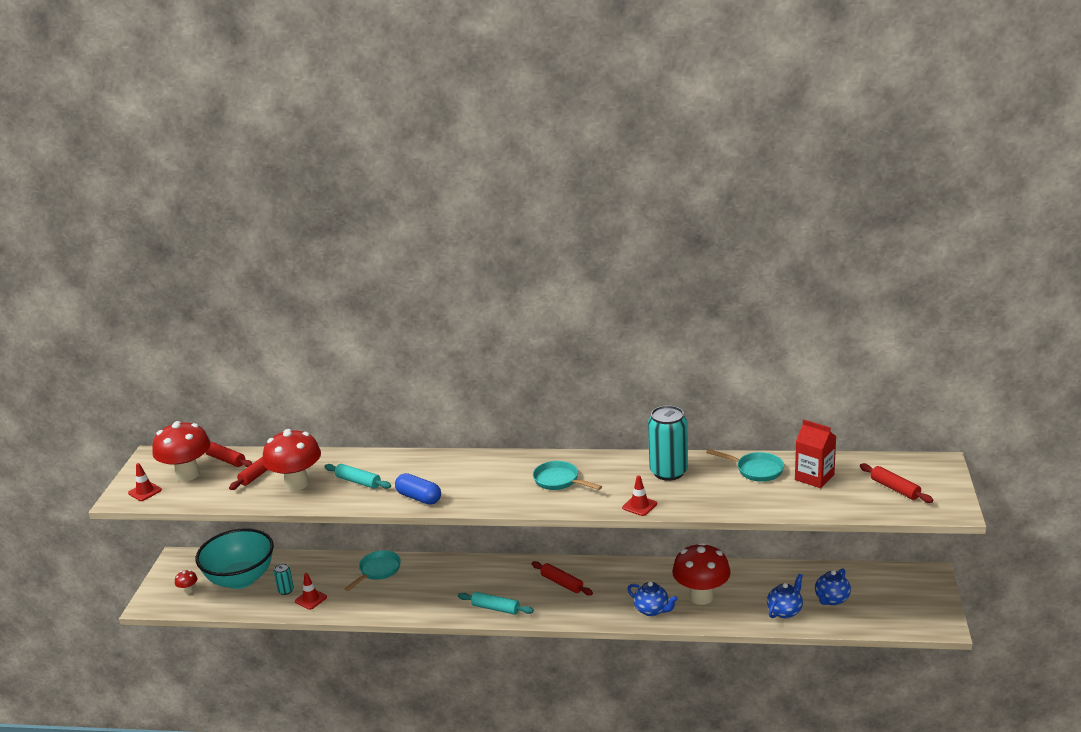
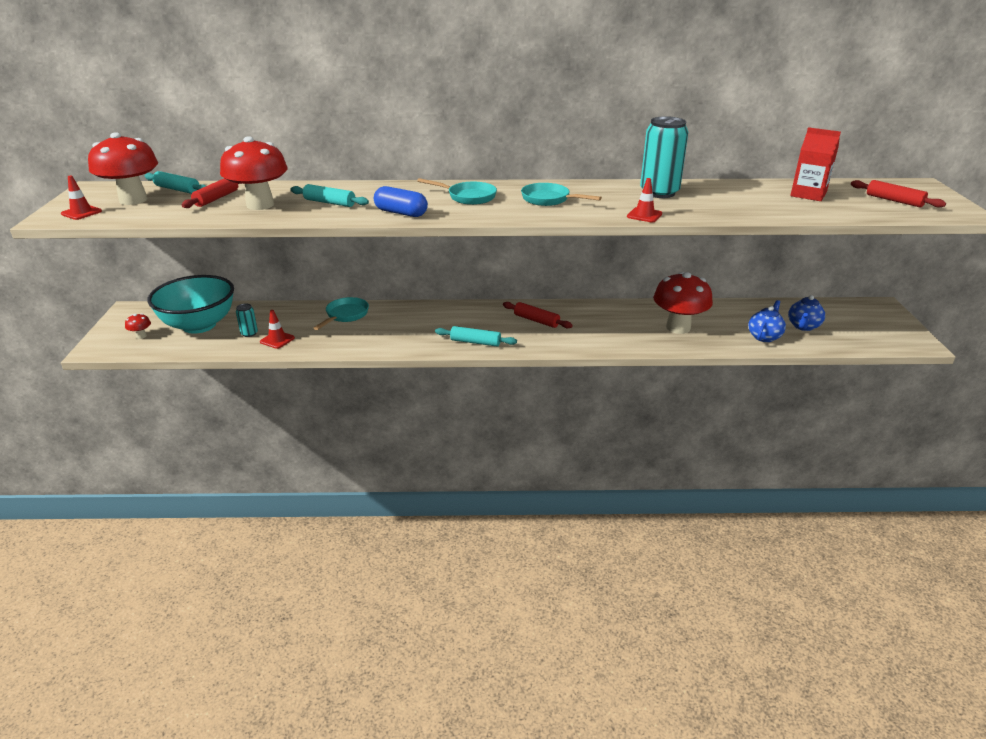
camera: 10 degrees left, 5 degrees up
(226, 460) = (177, 189): red rolling pin -> turquoise rolling pin
(652, 610) = (634, 339): blue teapot -> none
(756, 470) = (746, 190): turquoise pan -> turquoise pan (468, 197)

